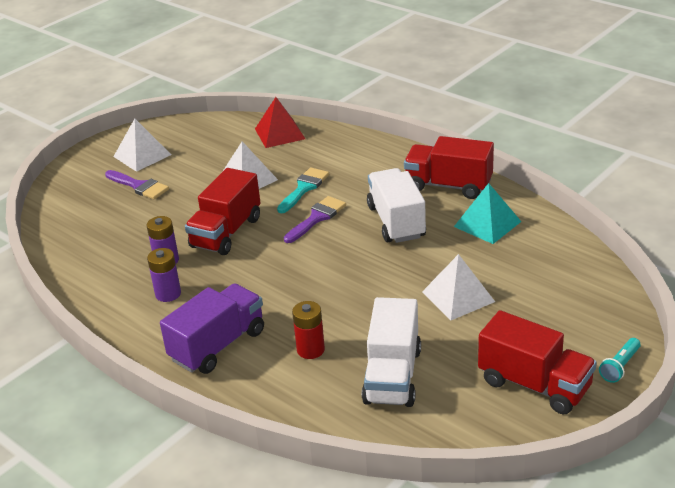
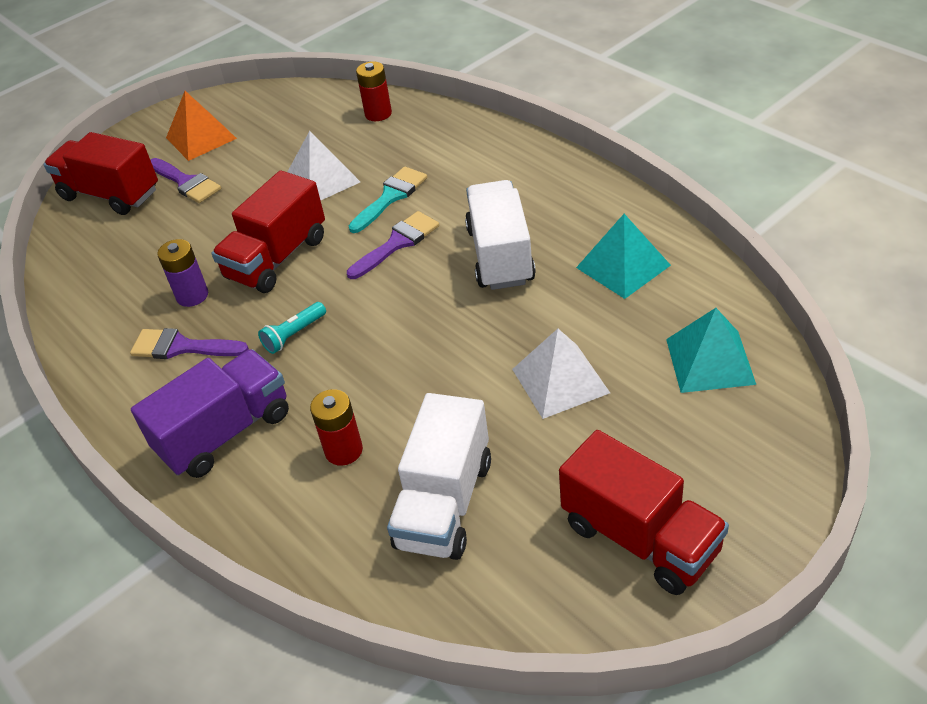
camera: 10 degrees right, 10 degrees up
(142, 155) = (201, 138): white pyramid -> orange pyramid
(168, 294) = (182, 347): purple battery -> purple brush
(279, 134) = (378, 114): red pyramid -> red battery
(448, 185) = (581, 203): red truck -> red truck (110, 194)
(561, 278) = (710, 361): none -> turquoise pyramid
(619, 366) = (770, 518): turquoise flashlight -> turquoise flashlight (294, 335)

